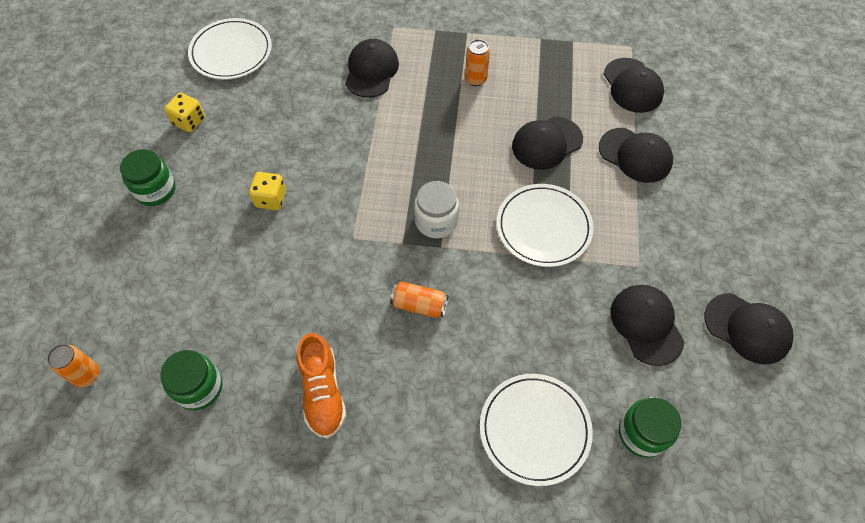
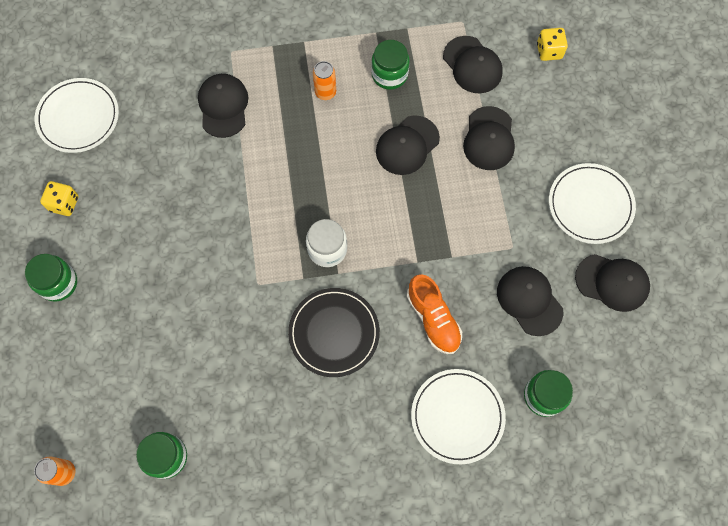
camera: 15 degrees left, 10 degrees up
(270, 199) = (170, 265): yellow dice -> yellow dice (549, 51)
(322, 392) = (274, 432): orange shoe -> orange shoe (433, 319)
(419, 305) = (334, 333): orange can -> black plate
(543, 227) = (423, 231): white plate -> white plate (590, 205)
(545, 77) = (389, 74): none -> green jar
(635, 155) = (489, 139): black cap -> black cap turned 75 degrees clockwise

